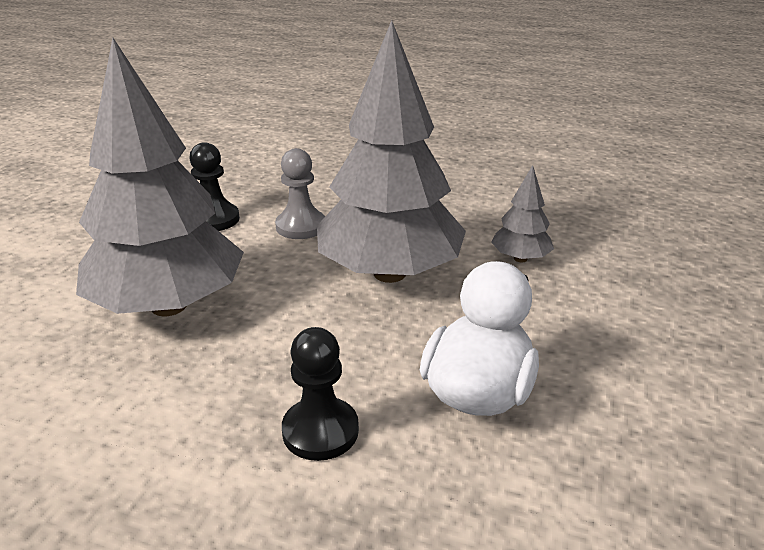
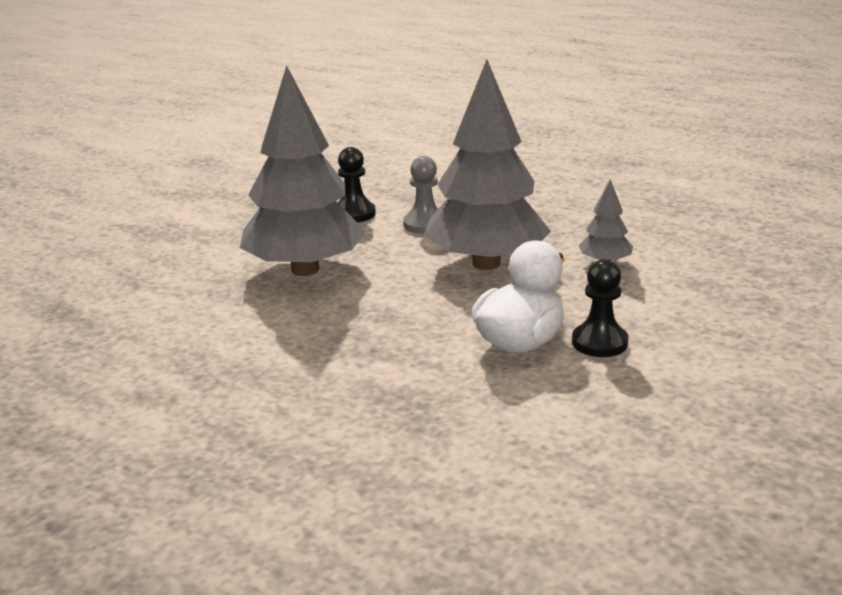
camera: 15 degrees right, 5 degrees down
(320, 431) = (394, 351): black pawn -> black pawn (599, 342)

